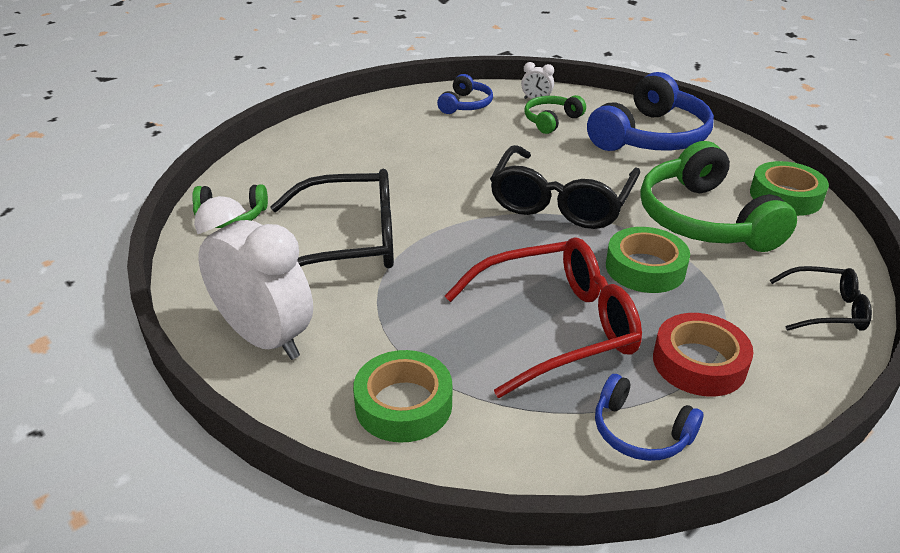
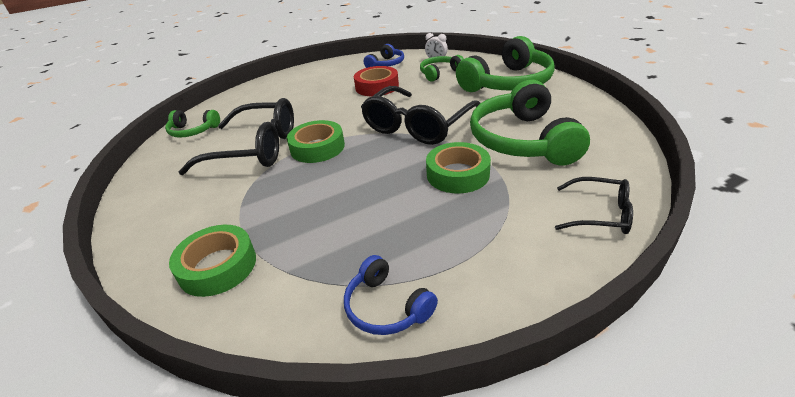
camera: 15 degrees right, 0 degrees up
(265, 338) = (158, 211): white clock -> none
(557, 326) = (365, 215): red glasses -> none
(650, 136) = (508, 83): blue headphones -> green headphones
(699, 363) = (466, 252): red tape -> red tape (377, 87)
(785, 196) = (599, 124): green tape -> green tape (317, 147)

